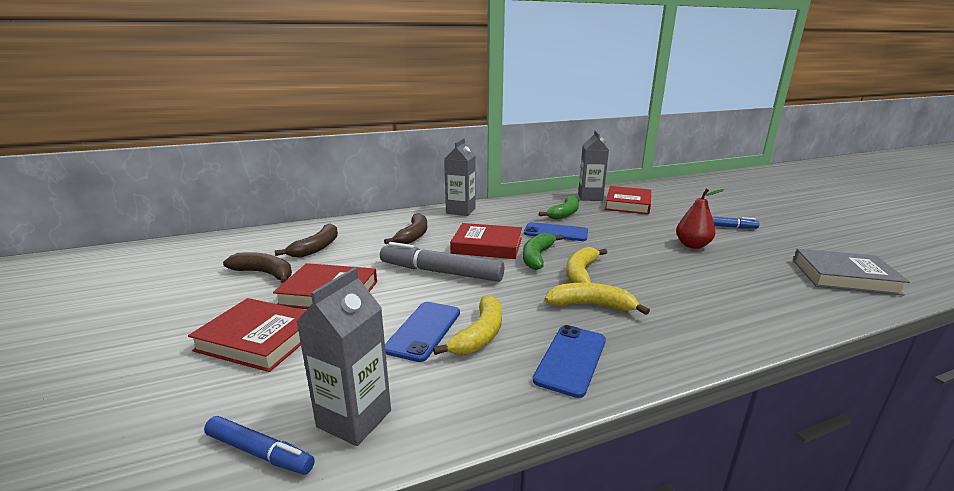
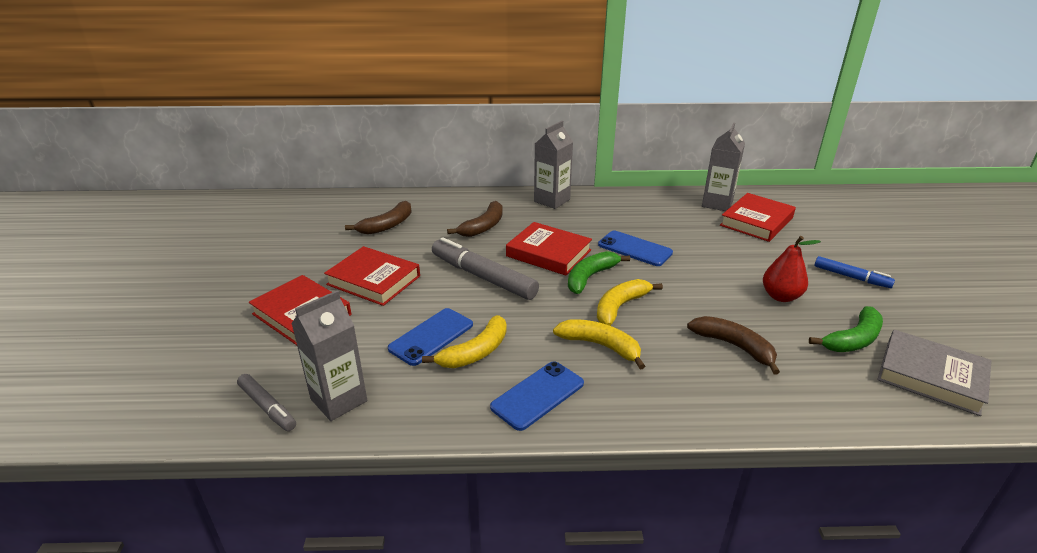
camera: 20 degrees right, 10 degrees up
(260, 452) = (267, 407): blue marker -> grey marker
(265, 273) = (331, 247): brown banana -> brown banana (734, 346)
(564, 213) = (666, 223): green banana -> green banana (853, 339)

